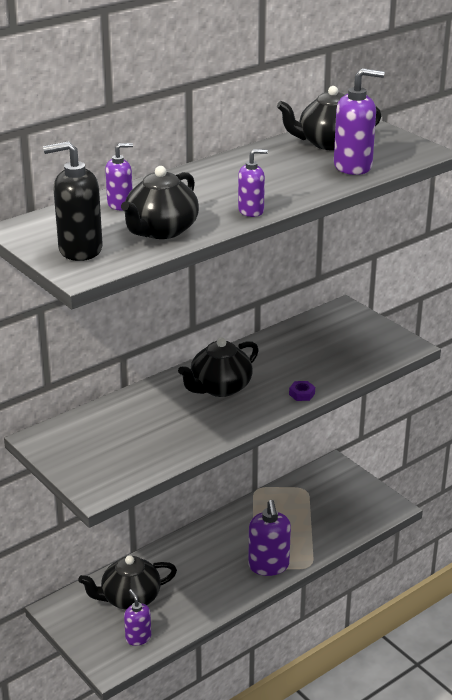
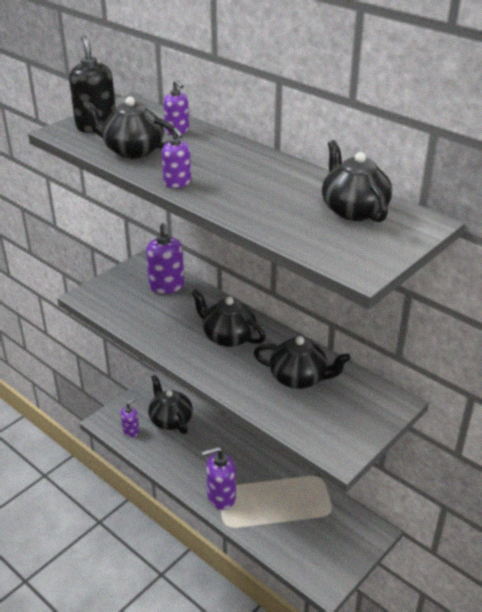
camera: 80 degrees right, 5 degrees up
(299, 353) = (299, 378): none -> black teapot
(302, 394) = (230, 385): purple nut -> none
(353, 166) = (298, 226): purple soap dispenser -> purple soap dispenser (167, 286)

